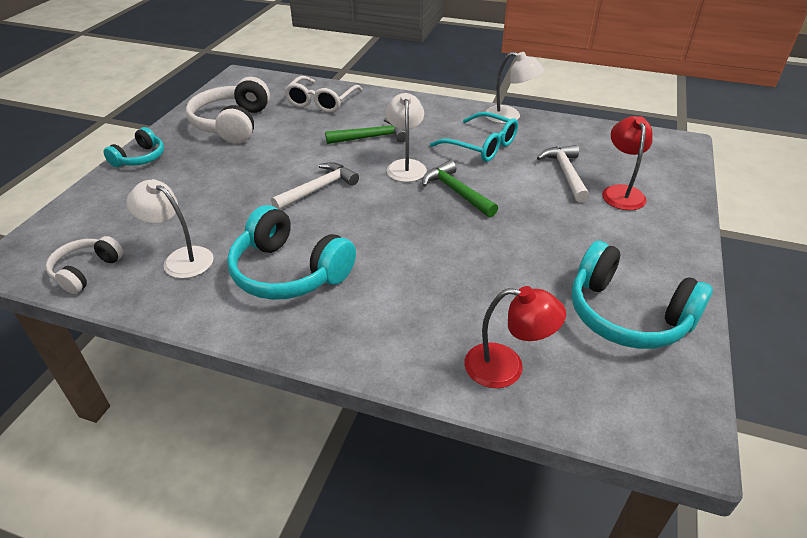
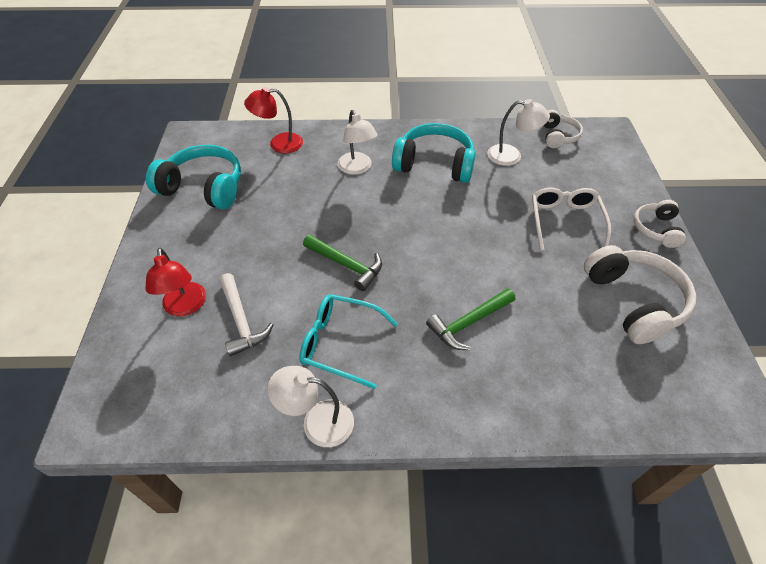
camera: 160 degrees right, 10 degrees up
(140, 158) = (656, 229): turquoise headphones -> white headphones
(318, 189) = (469, 236): white hammer -> none
(321, 101) = (579, 381): white glasses -> white glasses (565, 222)
(406, 166) = (408, 286): white lamp -> white lamp (357, 168)

